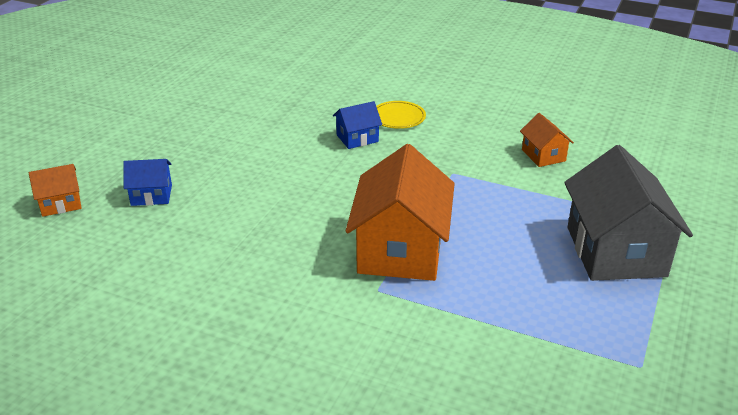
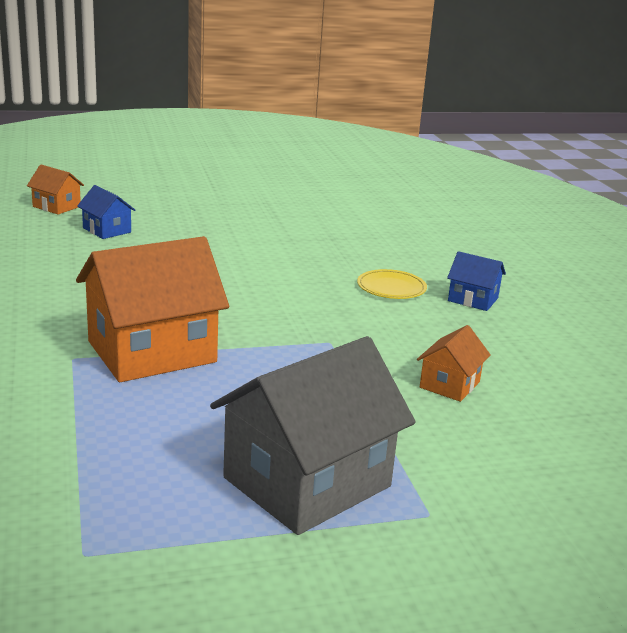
camera: 50 degrees right, 10 degrees down
(357, 138) = (320, 280): blue house -> blue house (473, 299)

